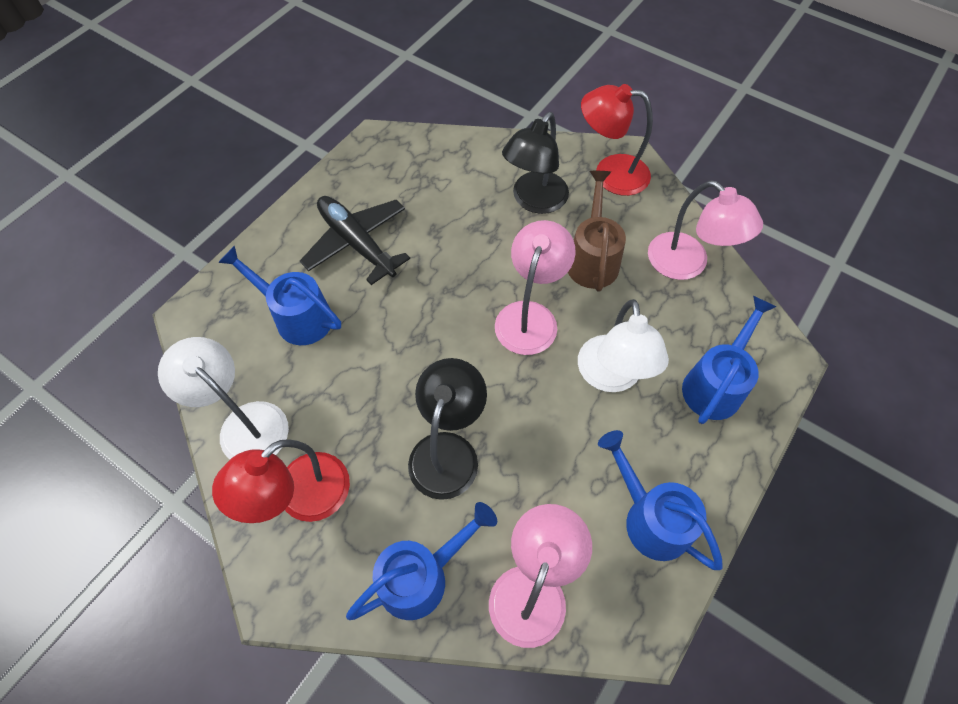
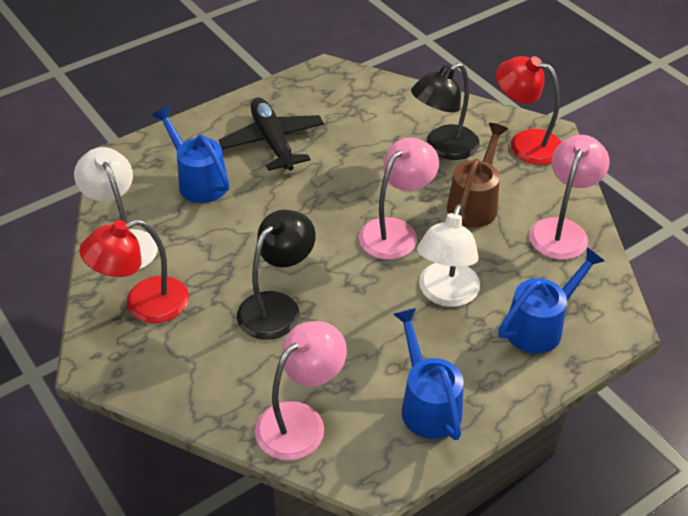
camera: 20 degrees right, 15 degrees down
(422, 576) = (214, 385): blue watering can -> none
(687, 264) = (562, 230): pink lamp -> pink lamp turned 135 degrees counterclockwise

